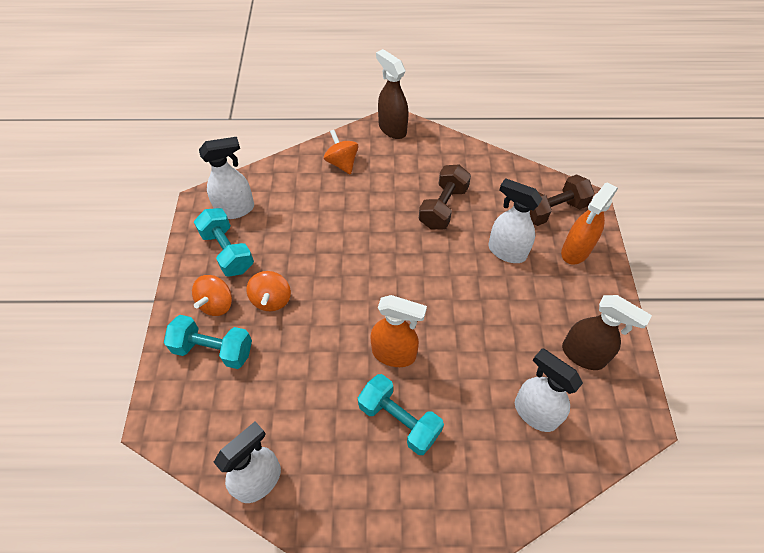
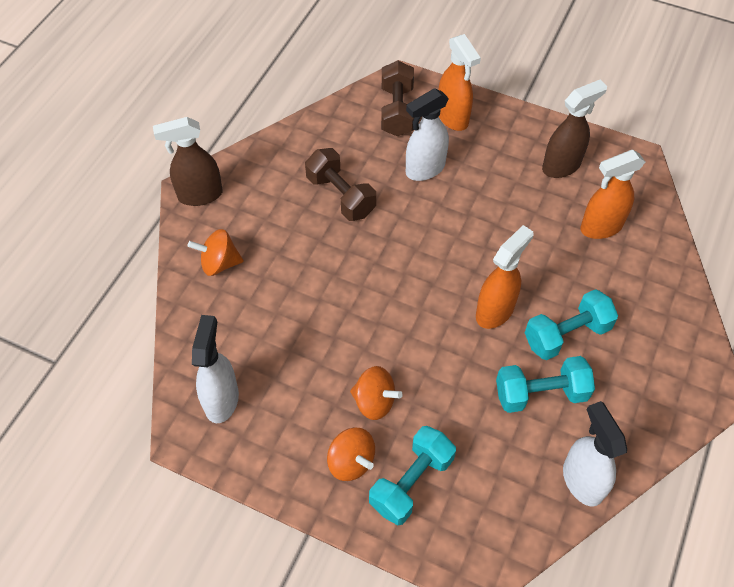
camera: 65 degrees left, 0 degrees up
(228, 251) = (281, 428): turquoise dumbbell -> turquoise dumbbell (540, 393)
(534, 412) = (600, 227): white spray bottle -> orange spray bottle

